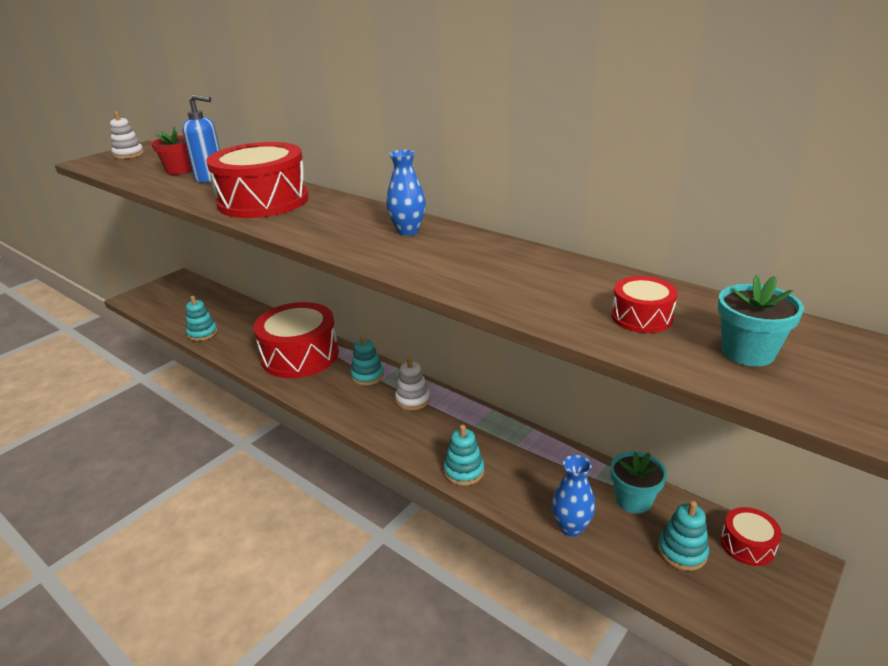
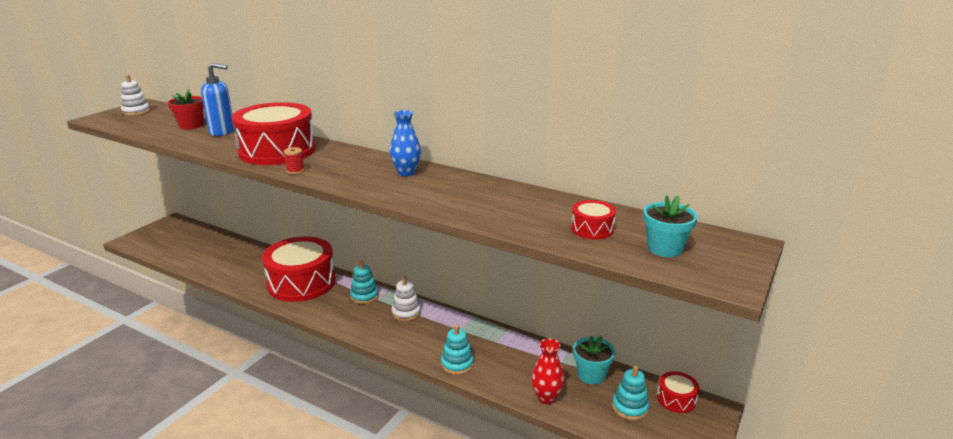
camera: 10 degrees left, 5 degrees down
(202, 333) = (207, 268): turquoise stacking toy -> none
(276, 226) = (295, 171): none -> red spool
(571, 527) = (546, 398): blue vase -> red vase

